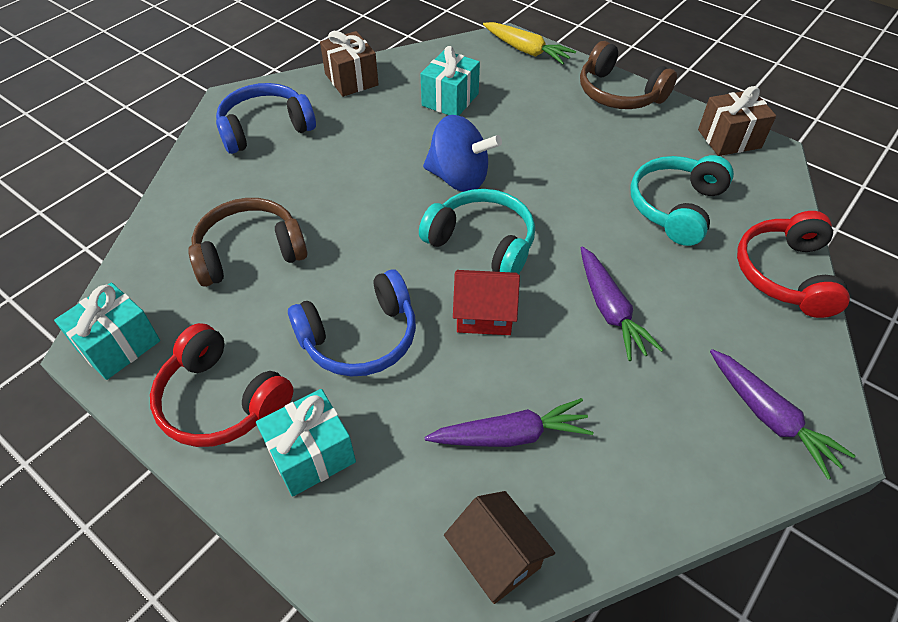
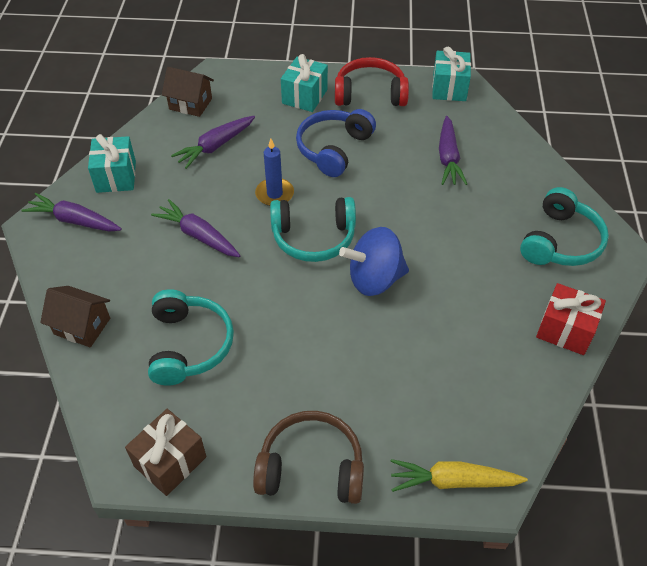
camera: 145 degrees right, 0 degrees up
(250, 252) = (448, 158): brown headphones -> purple carrot
(265, 129) = (560, 242): blue headphones -> turquoise headphones
(351, 79) = (565, 330): brown gift -> red gift
(450, 100) = (459, 357): turquoise gift -> turquoise gift (116, 176)
(484, 315) = (274, 194): red house -> blue candle
(785, 274) = (82, 326): red headphones -> brown house

